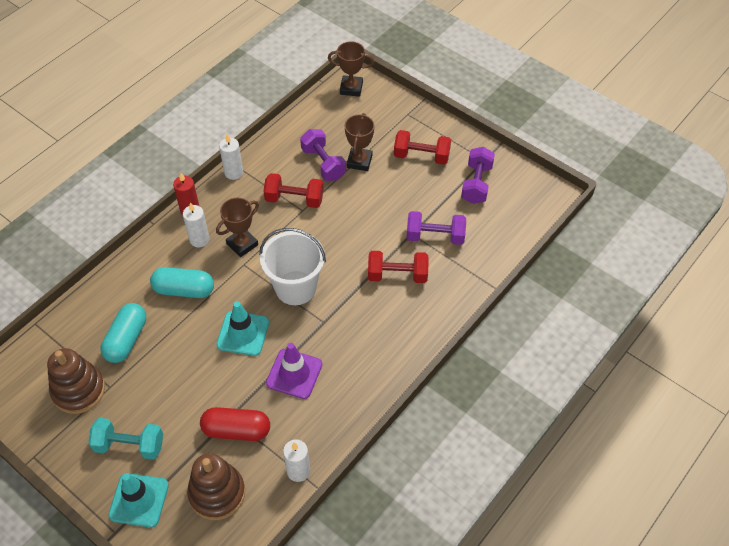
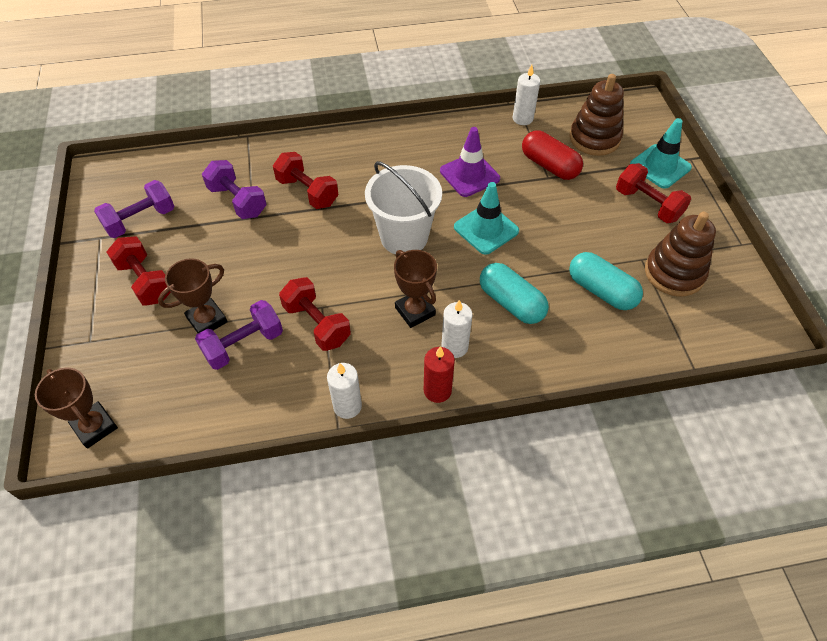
camera: 140 degrees left, 0 degrees up
(126, 339) = (601, 291): turquoise capsule -> turquoise capsule turned 75 degrees clockwise
(129, 445) = (647, 205): turquoise dumbbell -> red dumbbell
(242, 244) = (415, 311): brown trophy -> brown trophy turned 60 degrees clockwise
(323, 163) = (243, 344): purple dumbbell -> purple dumbbell turned 45 degrees clockwise

